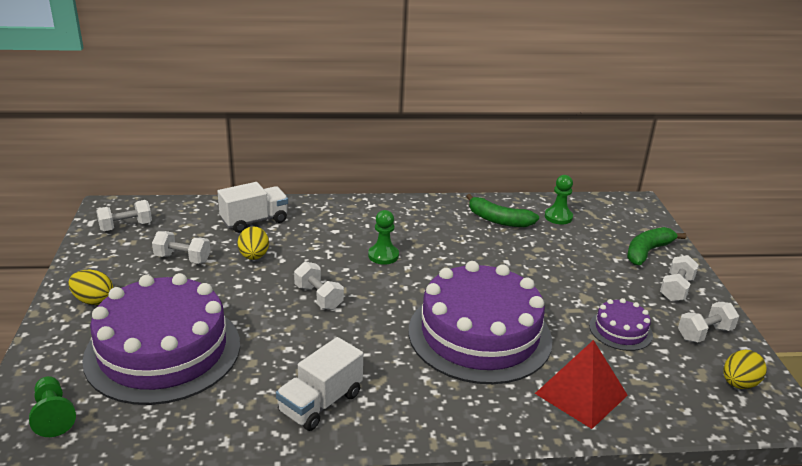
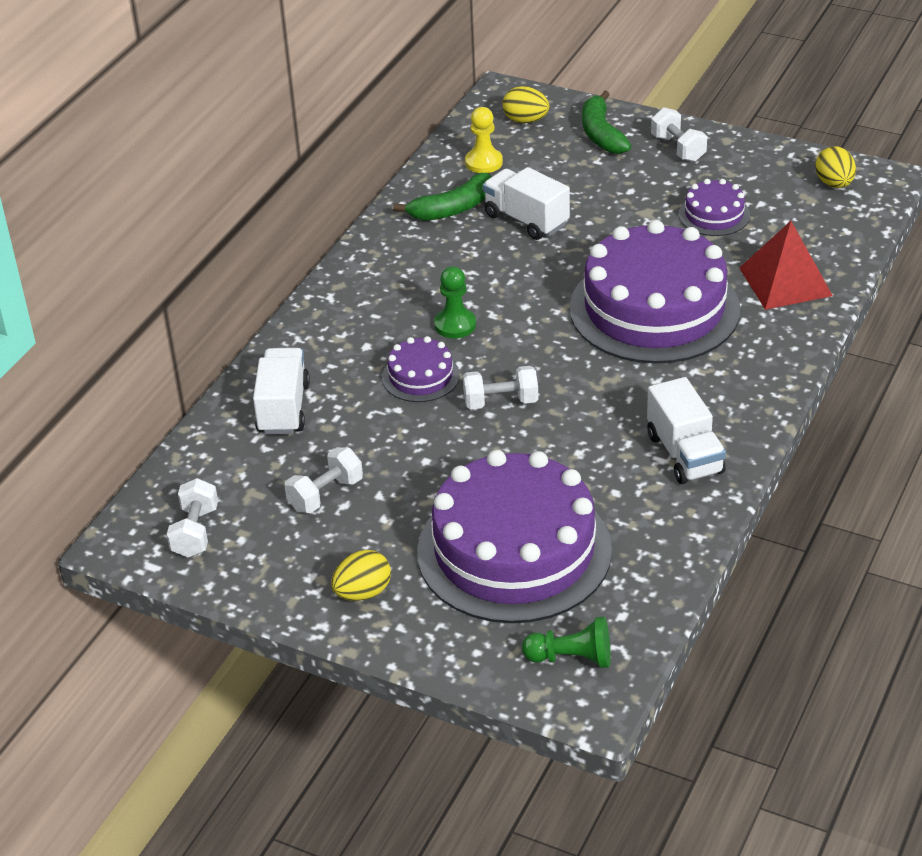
camera: 55 degrees left, 10 degrees up
(254, 256) = (371, 431): yellow egg -> yellow egg (525, 120)
(321, 258) = (420, 376): none -> purple cake
(518, 250) = (526, 220): none -> white truck
(558, 217) = (483, 162): green pawn -> yellow pawn
(704, 333) = (756, 167): white dumbbell -> none

